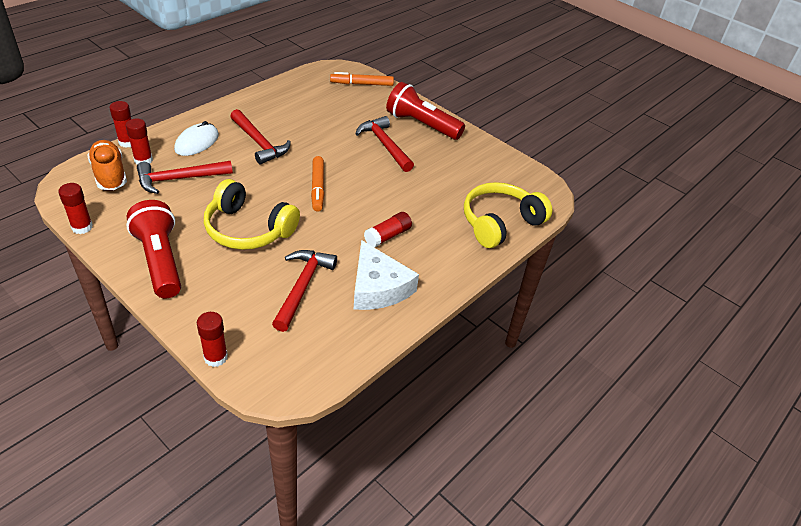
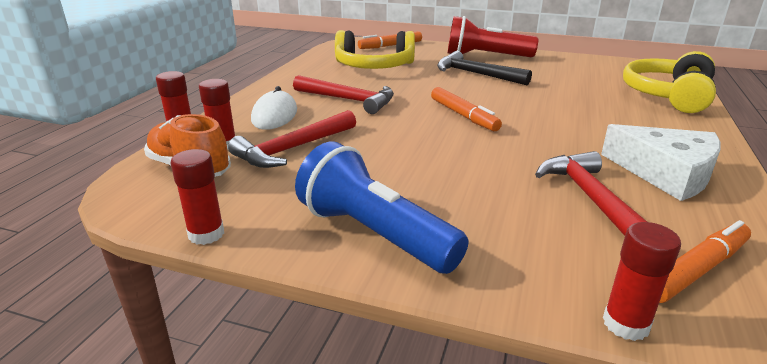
camera: 20 degrees left, 15 degrees down
(160, 261) = (375, 234): red flashlight -> blue flashlight
(248, 229) = (443, 168): yellow headphones -> yellow headphones (374, 66)
(291, 349) = (696, 270): none -> orange marker
(385, 145) = (476, 74): red hammer -> black hammer
(388, 236) = (595, 131): red glue stick -> none

